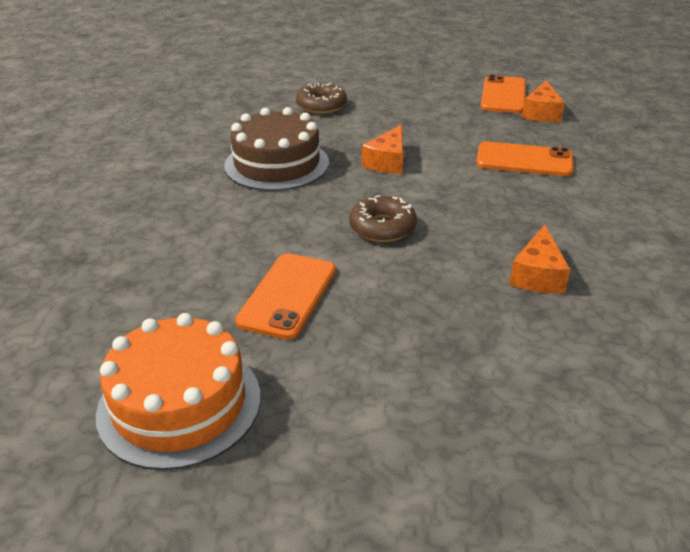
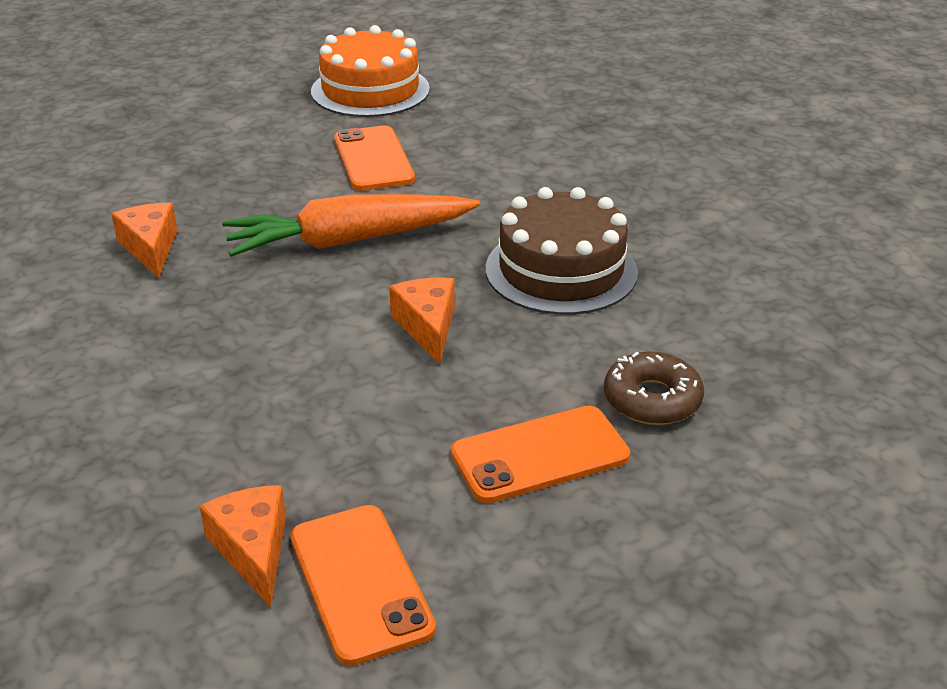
camera: 145 degrees right, 0 degrees up
(382, 227) = (349, 240): brown donut -> orange carrot
(524, 160) = (233, 405): orange phone -> orange phone (540, 455)

